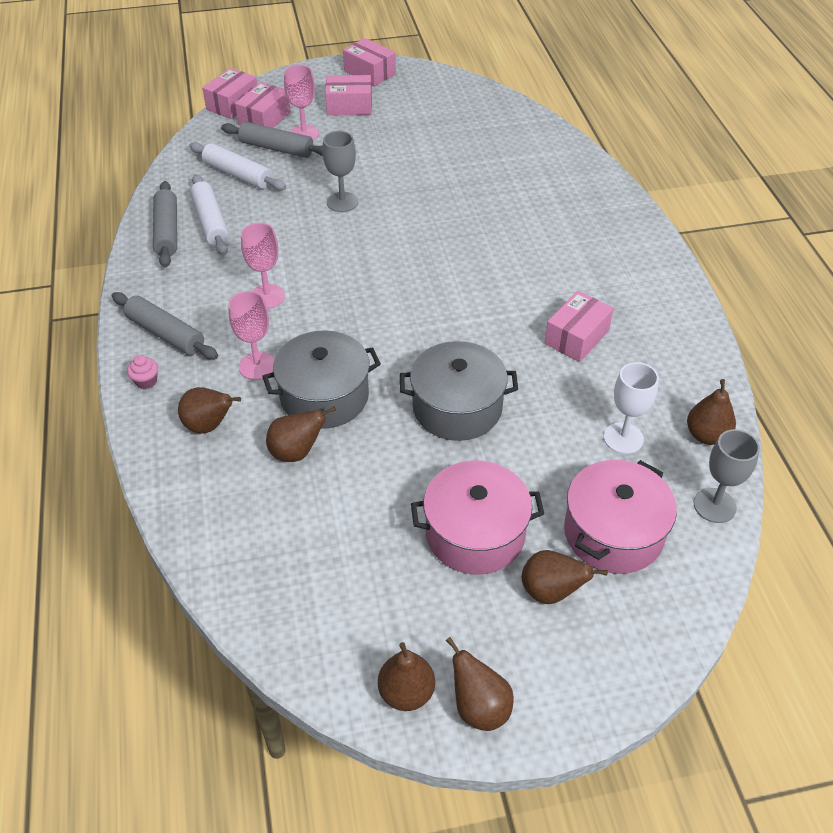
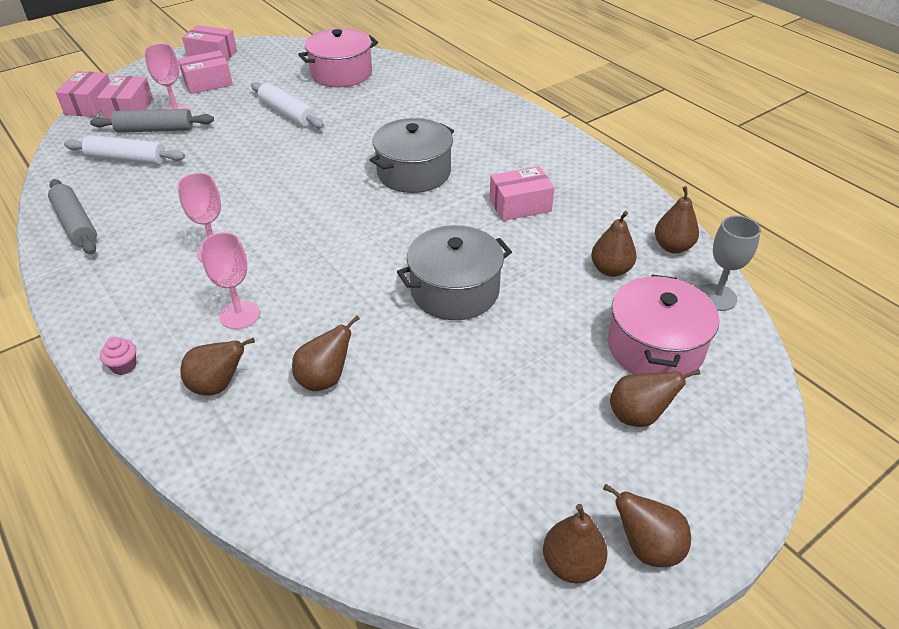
camera: 25 degrees left, 5 degrees down
(166, 334) = (123, 315): grey rolling pin -> none
(211, 222) = (120, 205): white rolling pin -> white rolling pin (287, 113)
(324, 396) = (323, 320): grey pot -> grey pot (413, 172)
(342, 202) = (245, 156): grey goblet -> none
(475, 533) = (539, 391): pink pot -> pink pot (341, 73)
(576, 337) = (520, 205): pink box -> pink box turned 60 degrees clockwise
(623, 438) = (610, 270): white goblet -> brown pear

